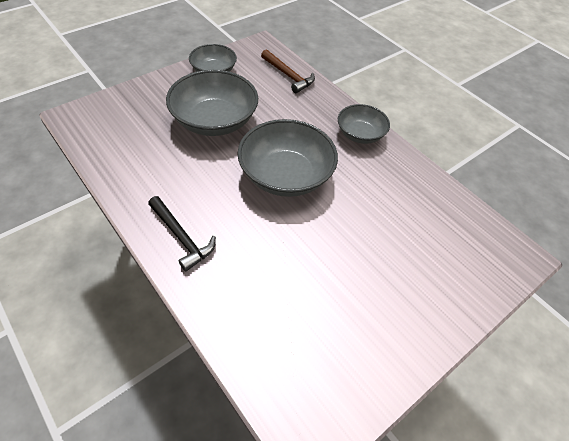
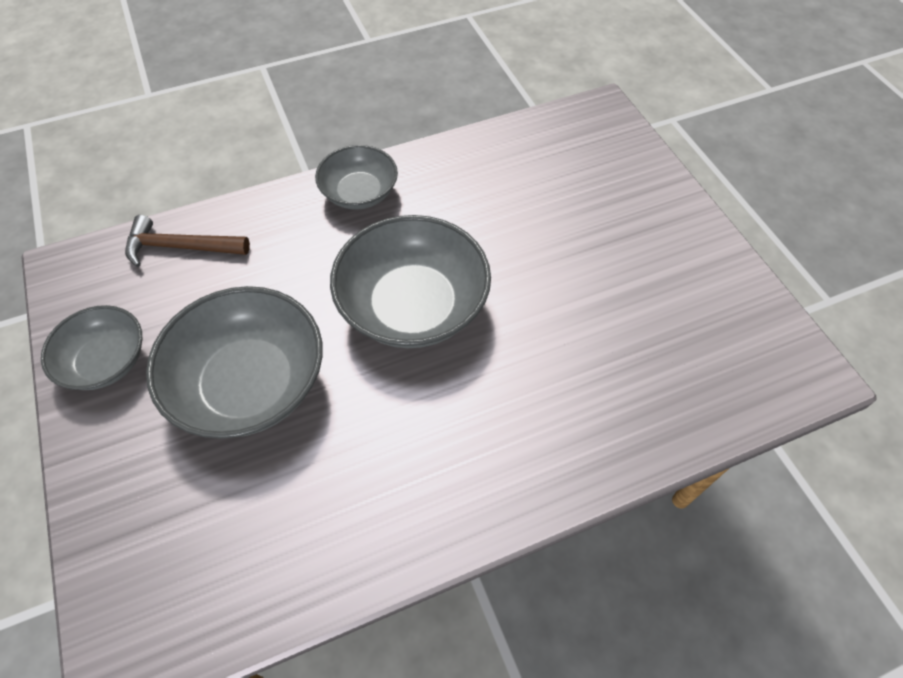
camera: 70 degrees left, 5 degrees up
(182, 237) = (501, 473): black hammer -> none
(288, 76) = (180, 247): brown hammer -> brown hammer turned 150 degrees counterclockwise

